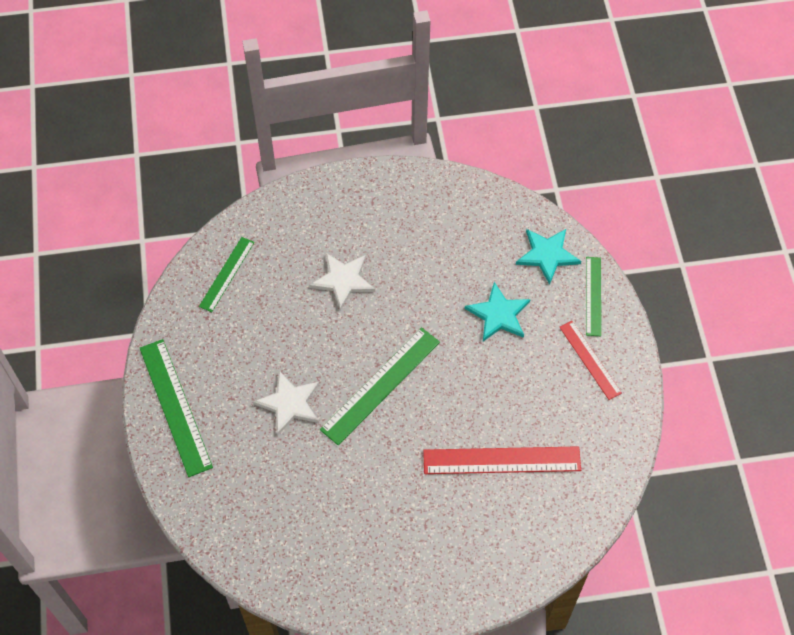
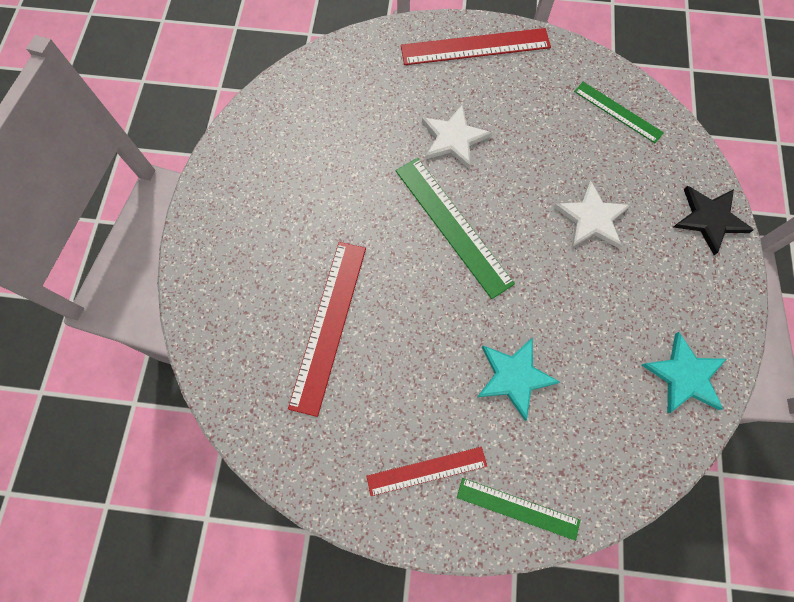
camera: 105 degrees right, 10 degrees up
(175, 406) = (475, 47): green ruler -> red ruler
(319, 197) = (709, 219): none -> black star
(547, 255) = (590, 466): turquoise star -> turquoise star (684, 376)

